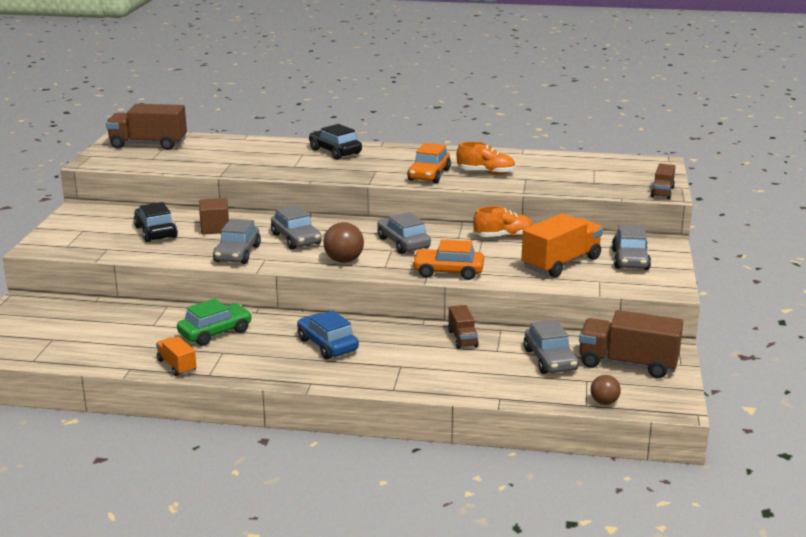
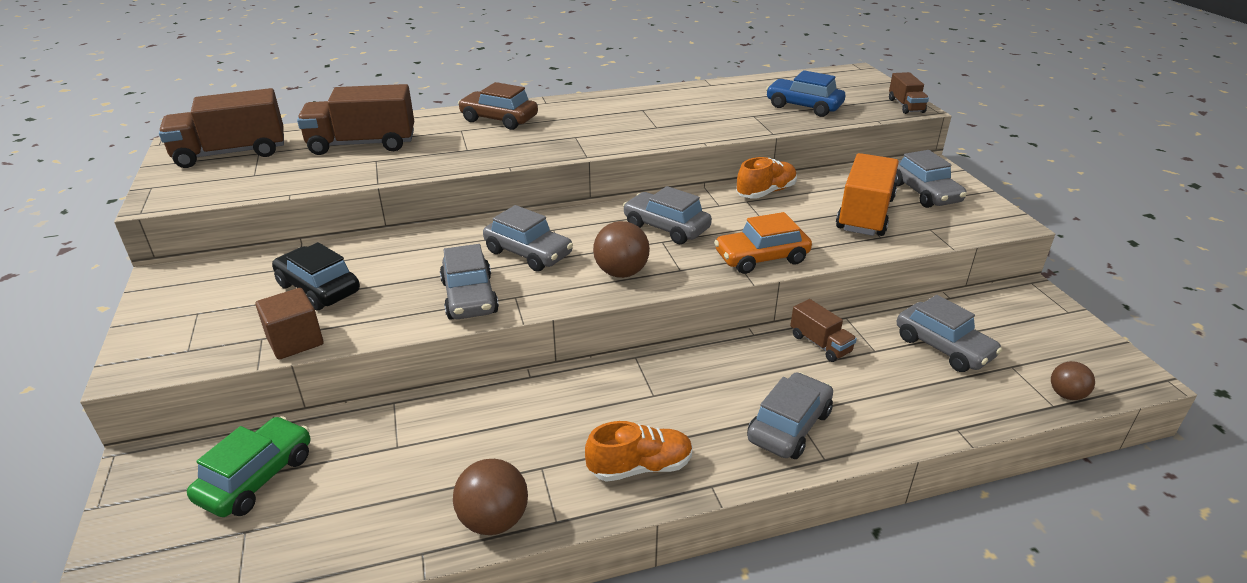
camera: 25 degrees left, 10 degrees up
(177, 366) = (494, 520): orange truck -> brown ball
(215, 228) = (403, 262): brown cube -> brown cube (295, 341)
(215, 333) = (502, 432): green car -> green car (257, 477)
(327, 345) = (672, 406): blue car -> blue car (803, 106)
(335, 152) = (499, 119): black car -> brown car
(389, 370) = (789, 426): none -> grey car
(429, 175) = (644, 130): orange car -> none
(486, 172) = (703, 116): orange shoe -> orange shoe (640, 467)
(627, 364) = (1022, 328): brown truck -> brown truck (362, 144)

